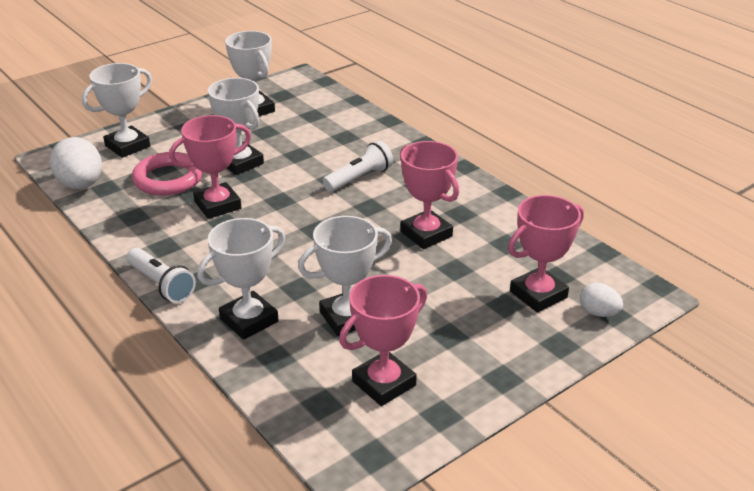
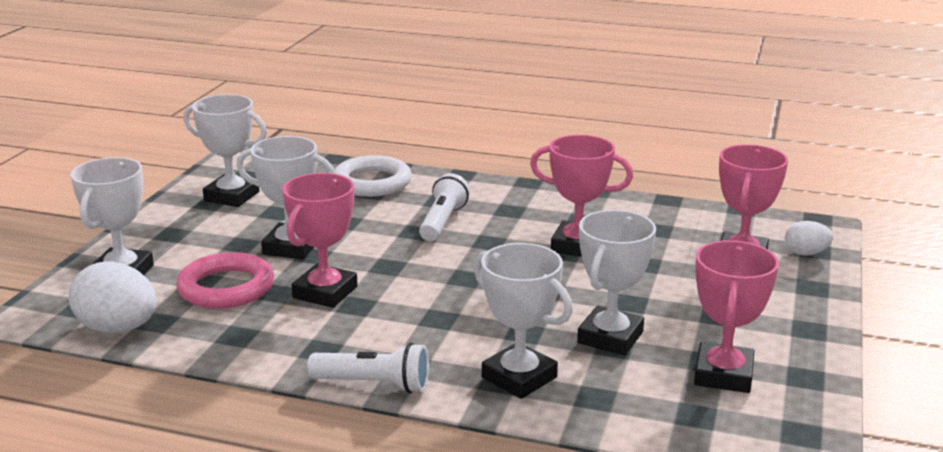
camera: 35 degrees left, 10 degrees down
(249, 320) = (519, 377): white trophy -> white trophy turned 60 degrees counterclockwise
(354, 128) = (372, 182): none -> white ring

